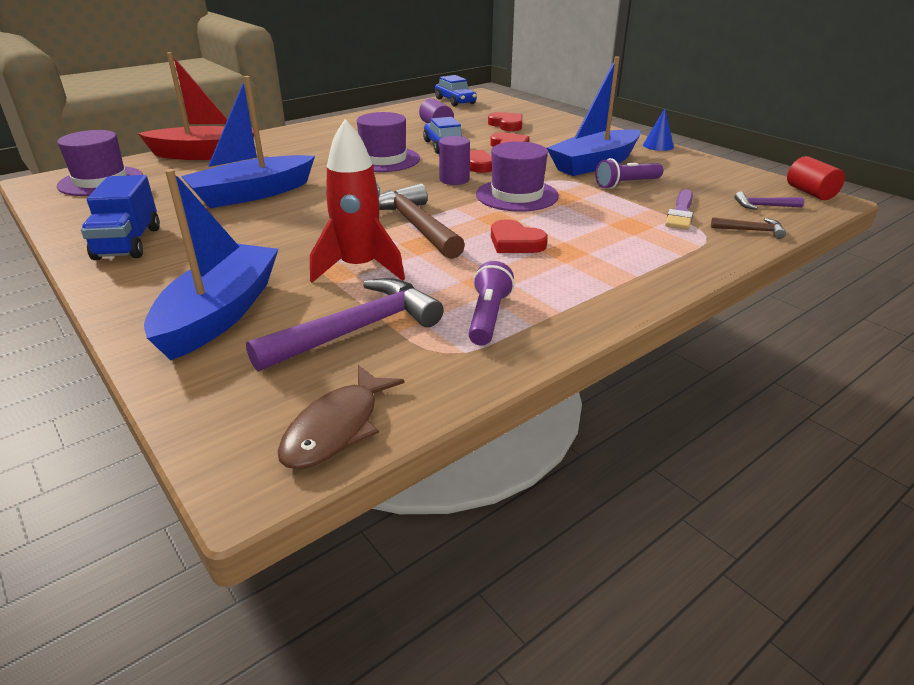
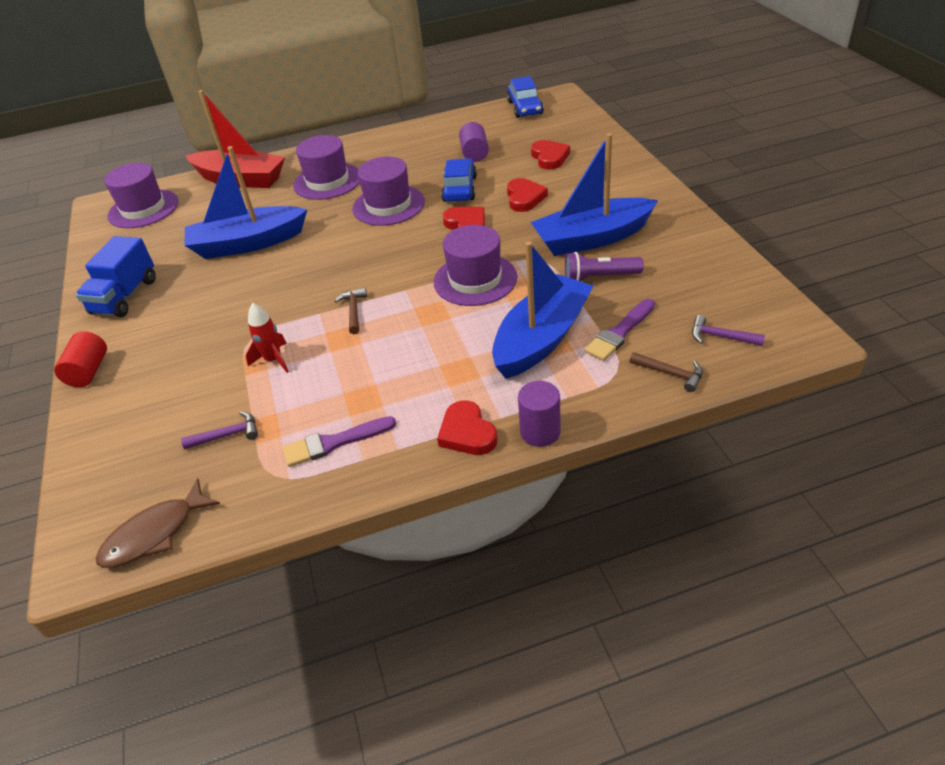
camera: 25 degrees right, 10 degrees up
(220, 314) = (145, 394): blue boat -> blue boat (541, 338)
(305, 150) = (327, 181): none -> purple hat
(356, 330) = (227, 435): purple hammer -> purple hammer, size x0.47
(359, 268) = (273, 360): red rocket -> red rocket, size x0.56
(415, 226) = (353, 311): brown hammer -> brown hammer, size x0.47
(454, 180) = (433, 246): purple cylinder -> purple cylinder (540, 432)
(488, 317) = (334, 442): purple flashlight -> purple brush
(515, 242) = (424, 350): red heart -> red heart (467, 433)
(658, 146) = (690, 214): blue cone -> none
(810, 193) = (797, 322): red cylinder -> red cylinder (89, 371)

